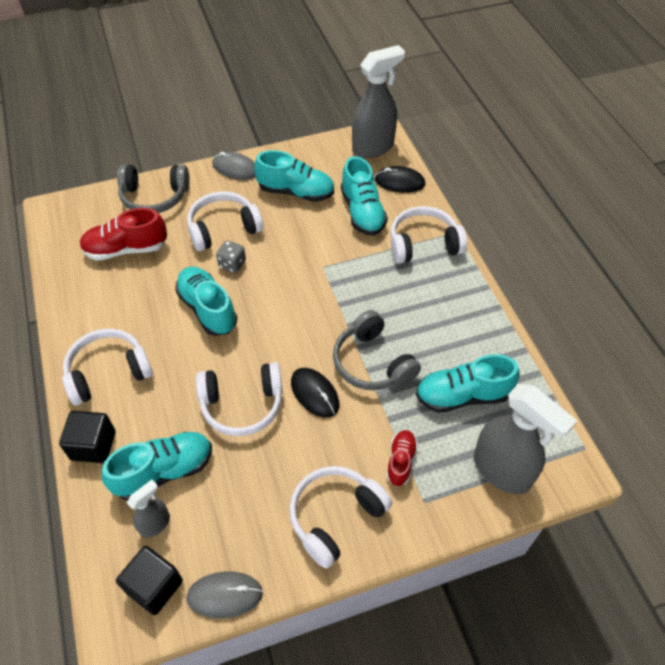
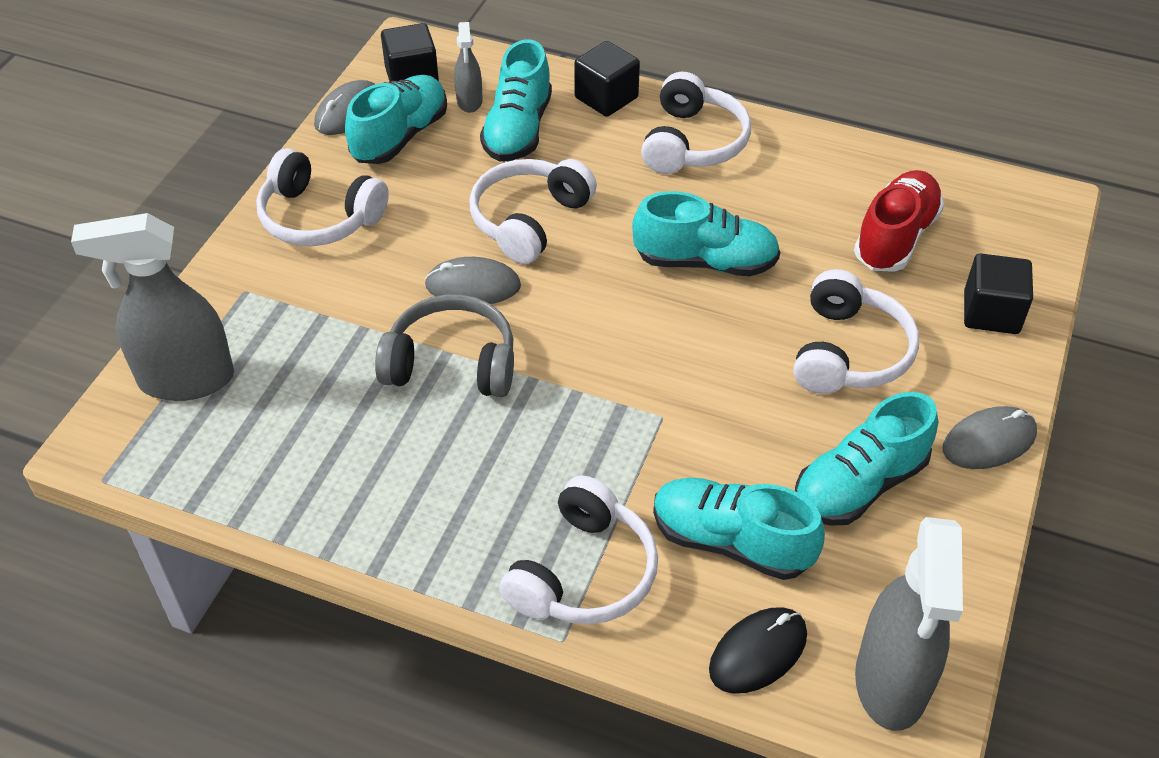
camera: 130 degrees right, 5 degrees down
(154, 197) = (991, 313): grey headphones -> black cube
(232, 264) = (764, 324): grey dice -> none
(314, 393) = (473, 285): black mouse -> grey mouse
(335, 517) = (319, 217): white headphones -> white headphones turned 120 degrees clockwise
(400, 461) = (307, 303): red shoe -> none
(462, 395) = (306, 417): turquoise shoe -> turquoise shoe (400, 136)

